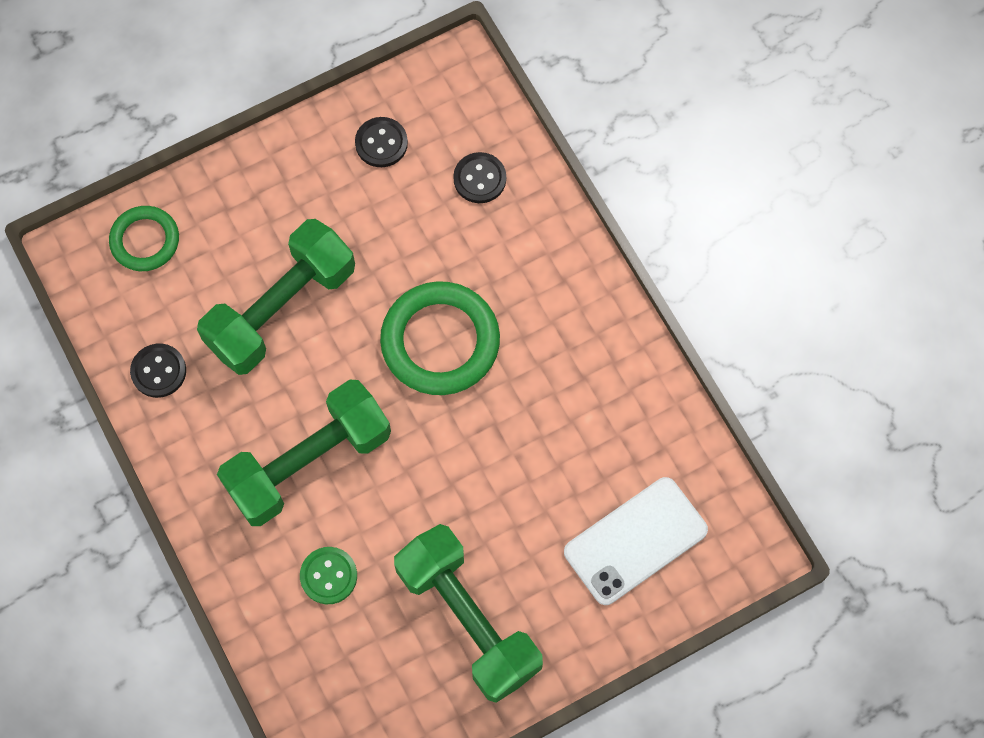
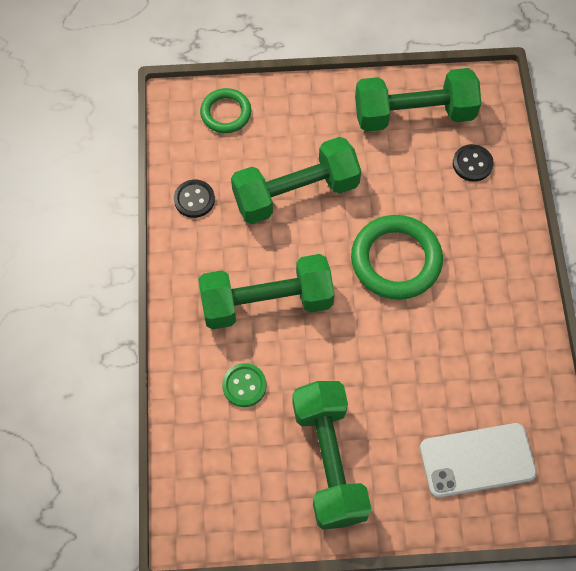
camera: 25 degrees right, 5 degrees down
(381, 143) = (414, 114): black button -> green dumbbell

